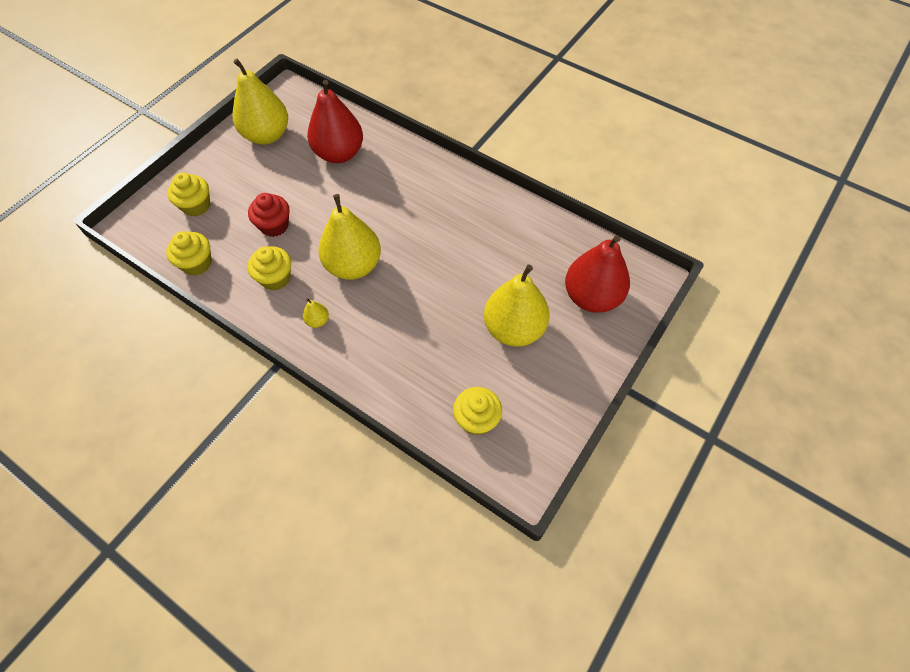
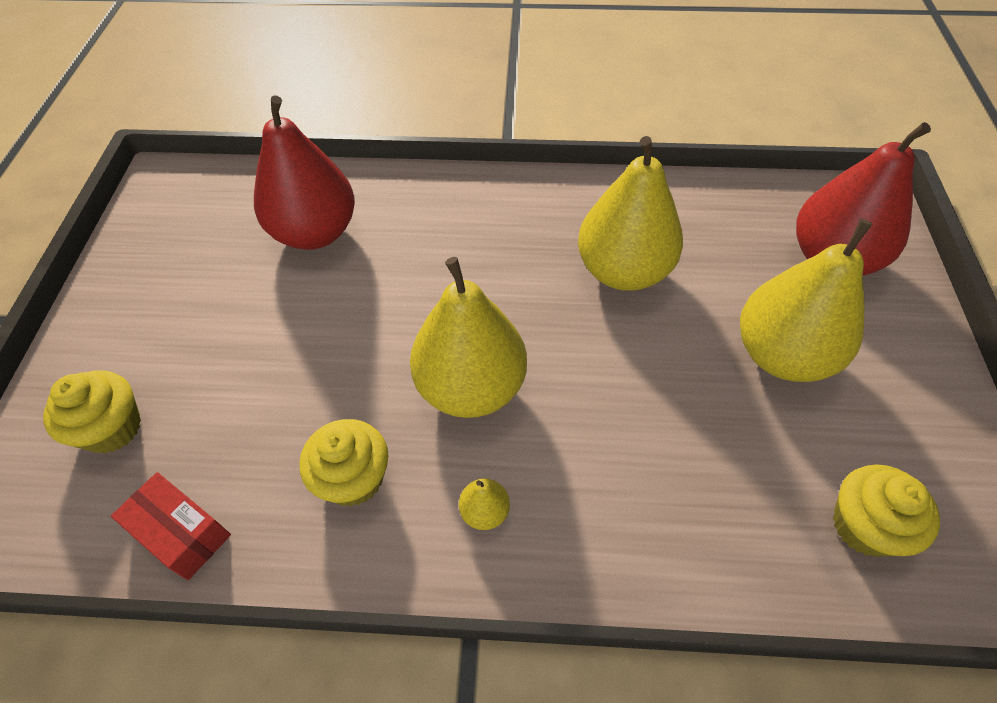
camera: 30 degrees left, 5 degrees down
(197, 263) = (182, 532): yellow cupcake -> red box
(267, 135) = (171, 257): yellow pear -> yellow pear (623, 271)
(274, 225) = (286, 390): red cupcake -> none

